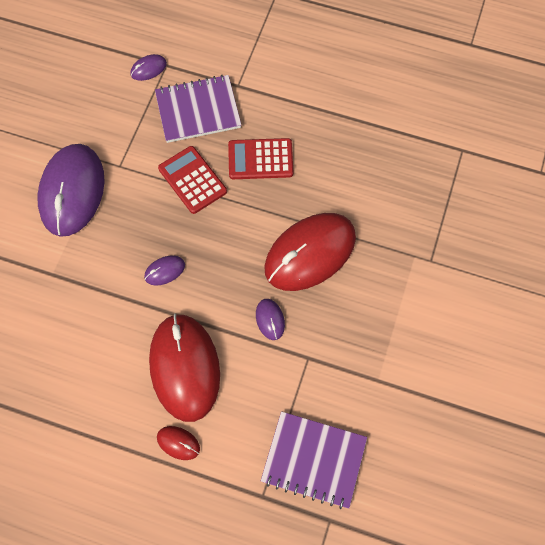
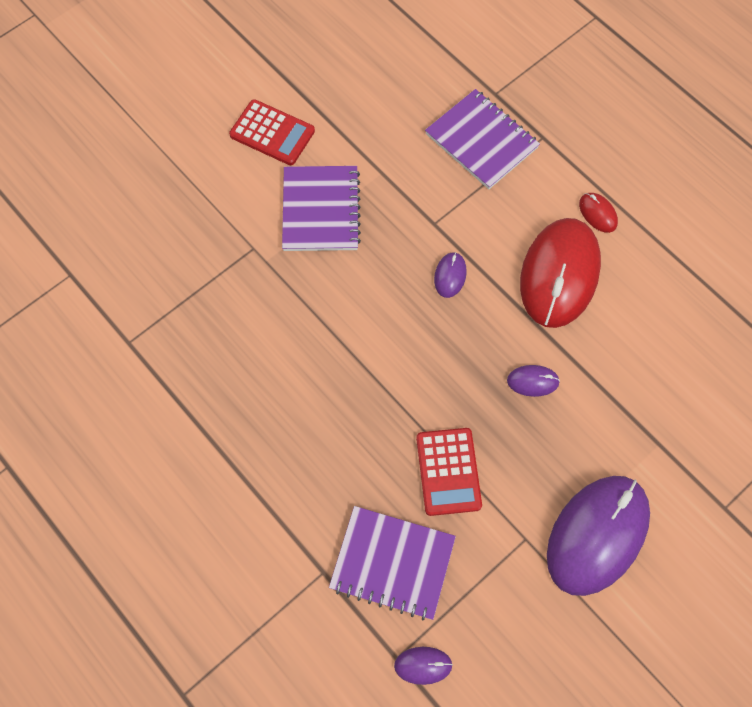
camera: 150 degrees left, 0 degrees up
(260, 159) = (356, 454): red calculator -> red calculator (272, 133)
(310, 253) = (369, 319): red mouse -> none
(403, 319) = (321, 210): none -> purple notebook

